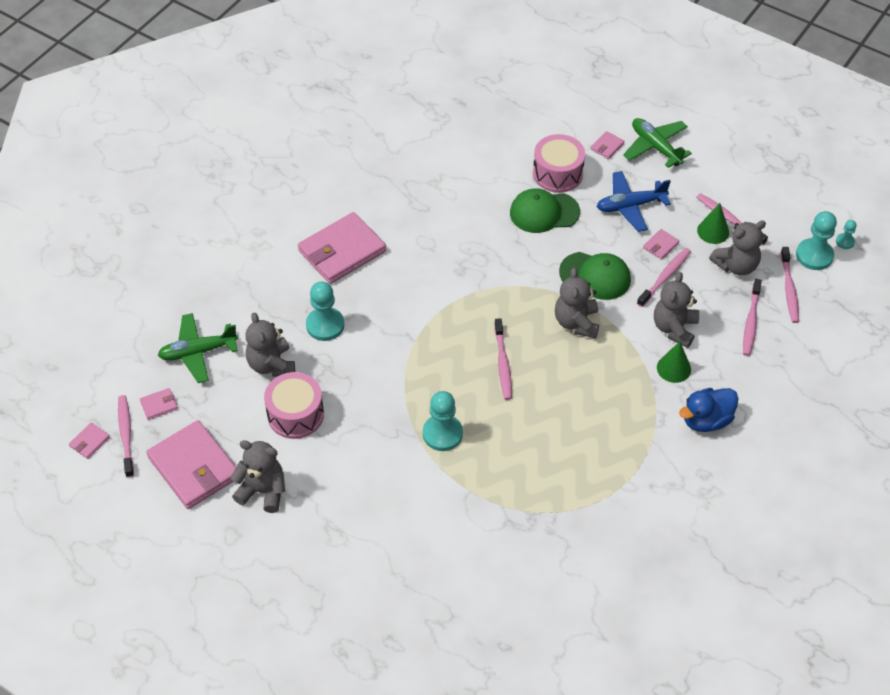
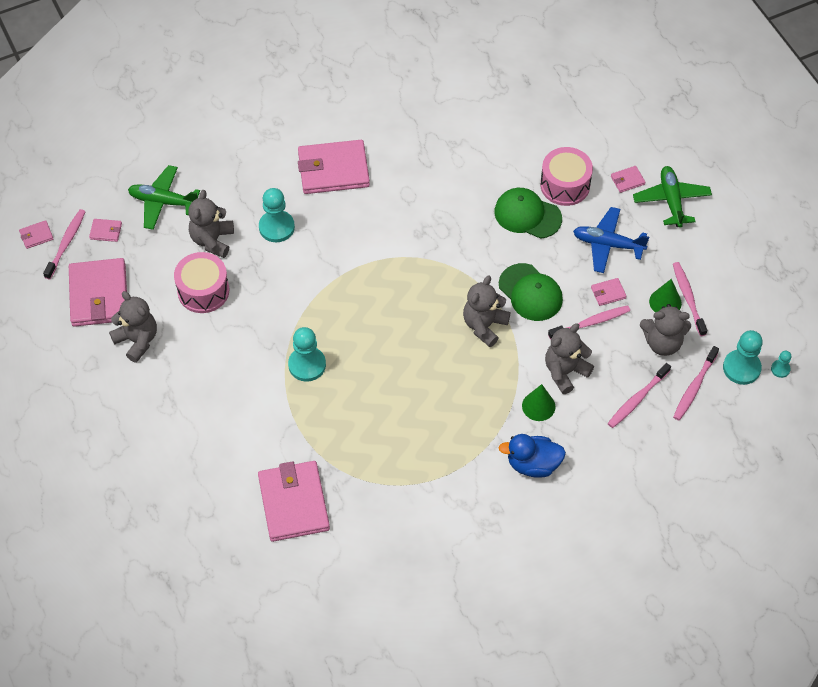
camera: 30 degrees right, 5 degrees up
(503, 363) = (397, 330): pink toothbrush -> none
(521, 564) = (294, 503): none -> pink wallet

